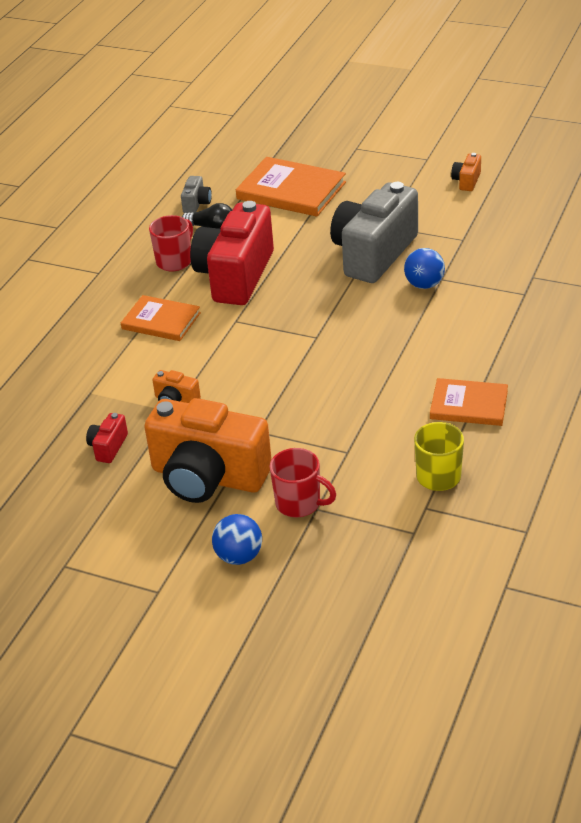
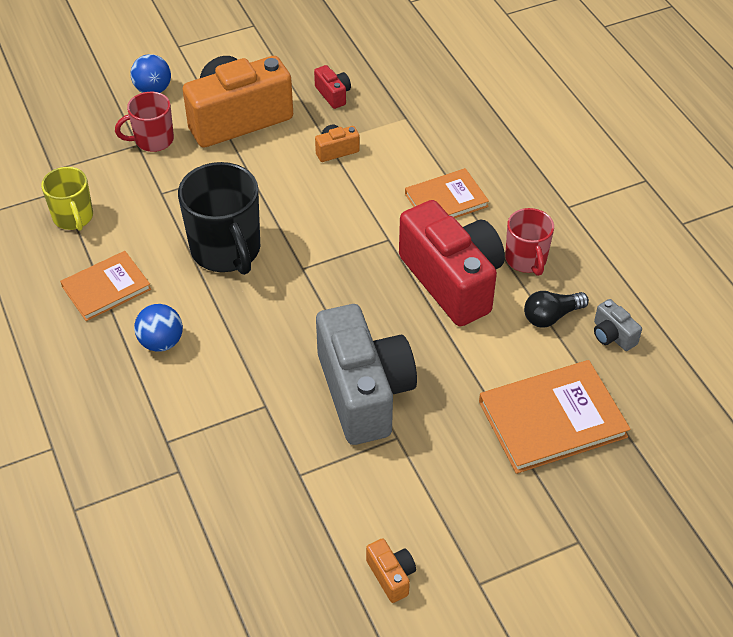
camera: 130 degrees right, 10 degrees up
(352, 378) = (226, 250): none -> black mug
(424, 284) = (273, 387): blue ball -> blue ball (161, 342)

